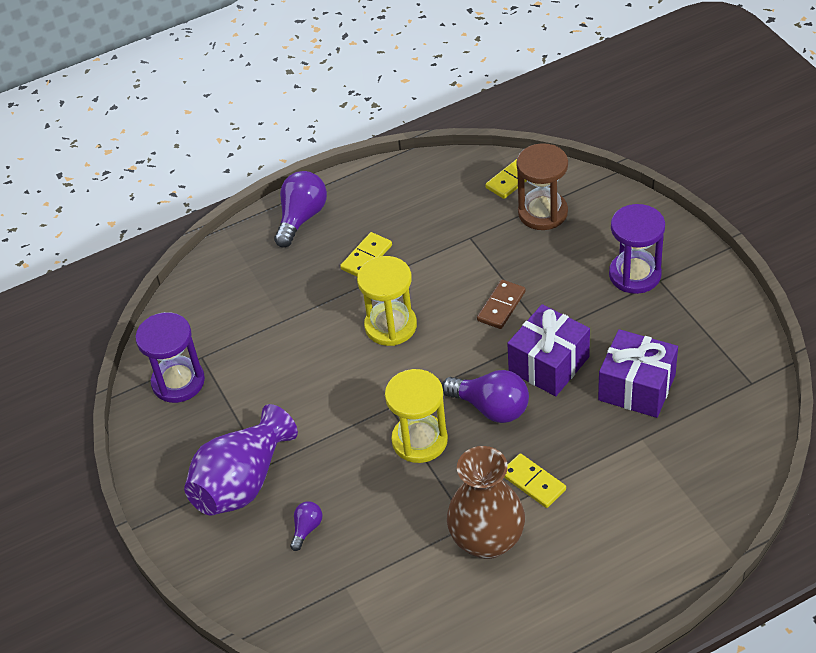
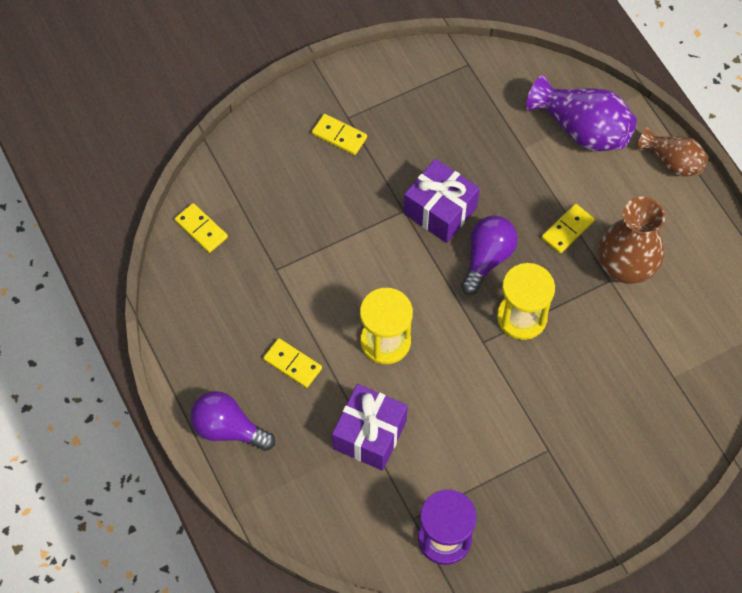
camera: 95 degrees left, 15 degrees up
(242, 482) = (566, 468): purple vase -> purple vase (582, 129)
(307, 529) = (616, 410): purple light bulb -> none
(501, 306) = (368, 246): brown domino -> none
(542, 212) = (251, 205): brown hourglass -> none
(635, 274) = (339, 136): purple hourglass -> yellow domino
(637, 387) = (469, 146): purple gift -> purple gift (369, 435)
(640, 594) = (672, 162): none -> brown vase

